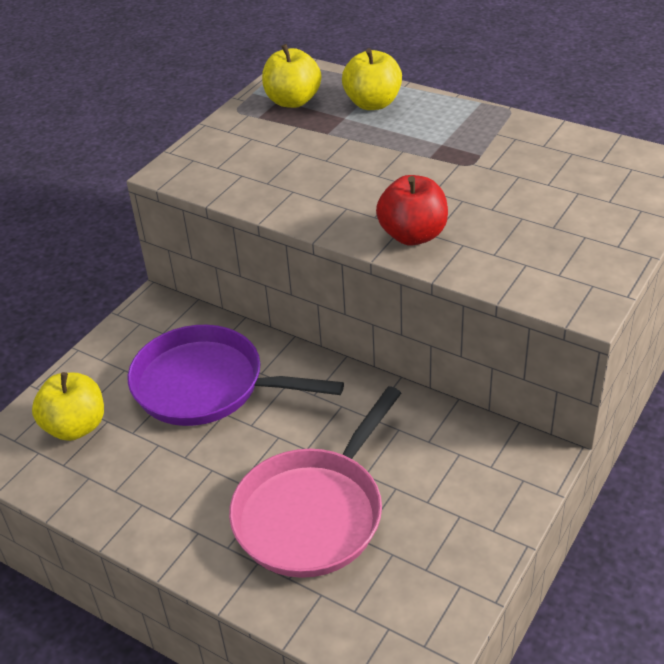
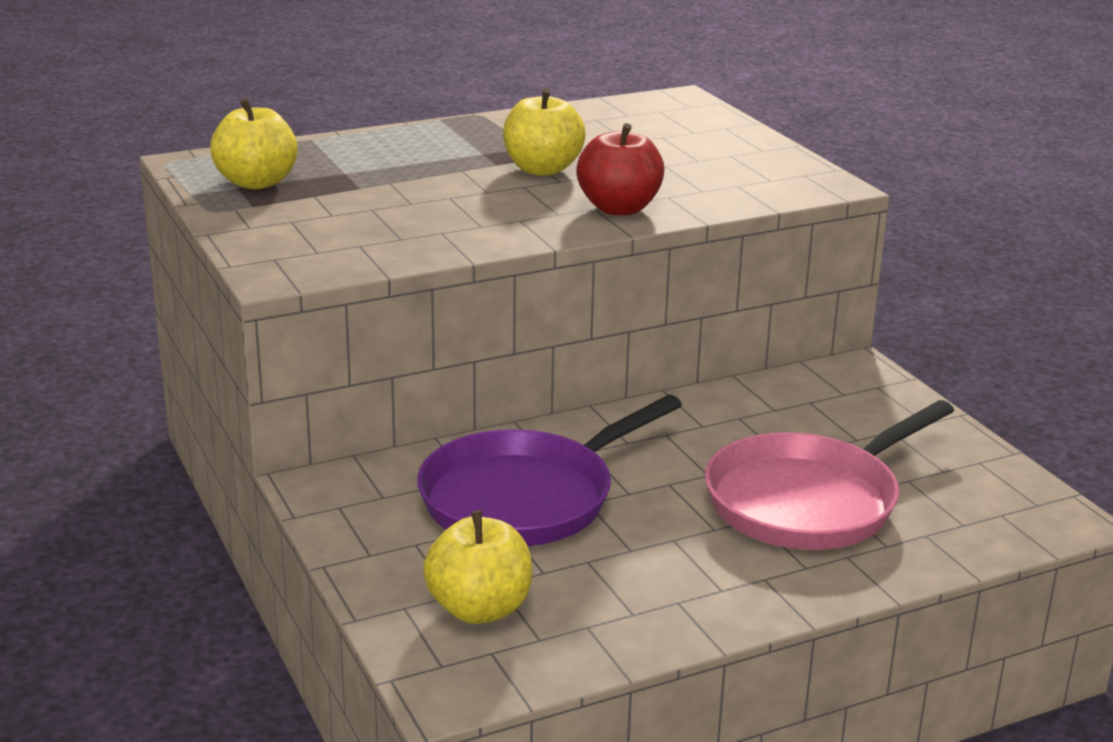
camera: 60 degrees left, 15 degrees down
(313, 513) = (809, 501): pink pan -> pink pan turned 75 degrees clockwise
(373, 103) = (344, 154): yellow apple -> yellow apple (542, 169)

